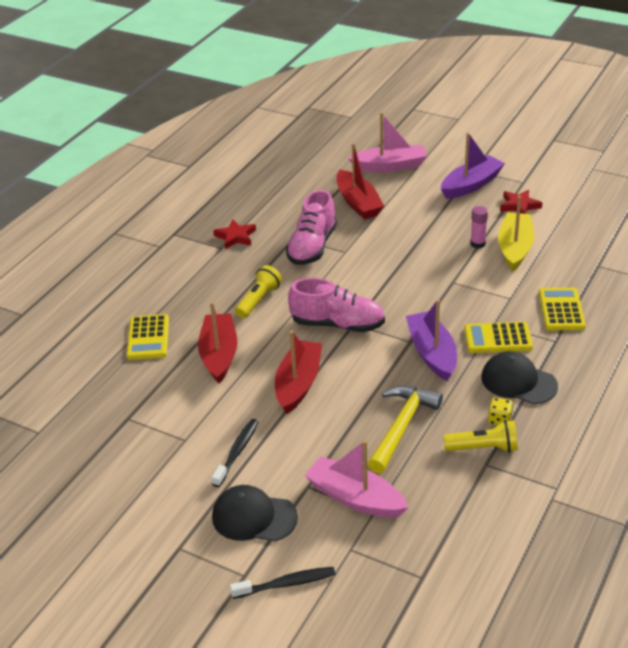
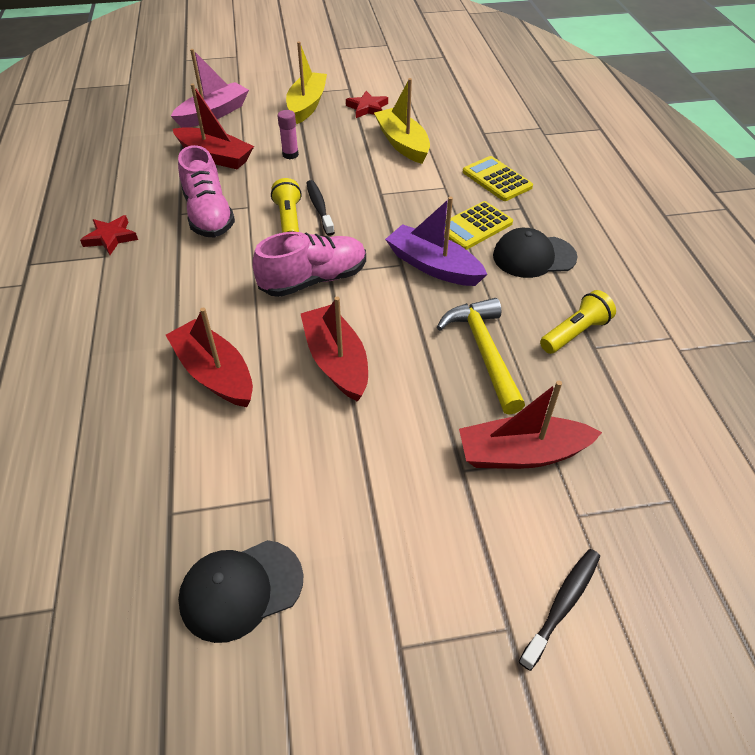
camera: 40 degrees left, 10 degrees up
(148, 338) = (105, 397): yellow calculator -> none
(237, 452) = (347, 477): black toothbrush -> black toothbrush (319, 207)
(254, 517) = (444, 545): black cap -> black cap (241, 589)
(258, 300) = (203, 293): yellow flashlight -> yellow flashlight (289, 220)
(355, 498) = (521, 453): pink boat -> red boat
(471, 185) = (307, 105): purple boat -> yellow boat
(477, 244) = (367, 152): pink glue stick -> pink glue stick (290, 155)
(499, 420) = (558, 299): yellow dice -> none

